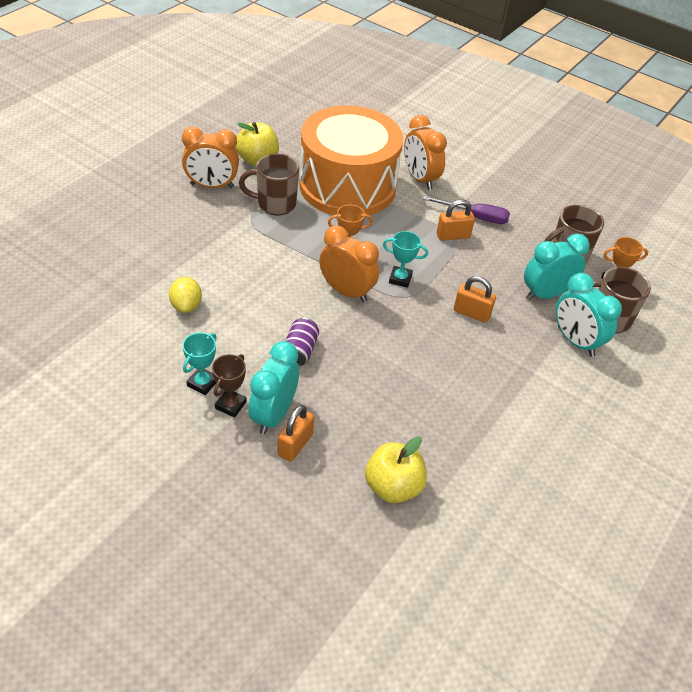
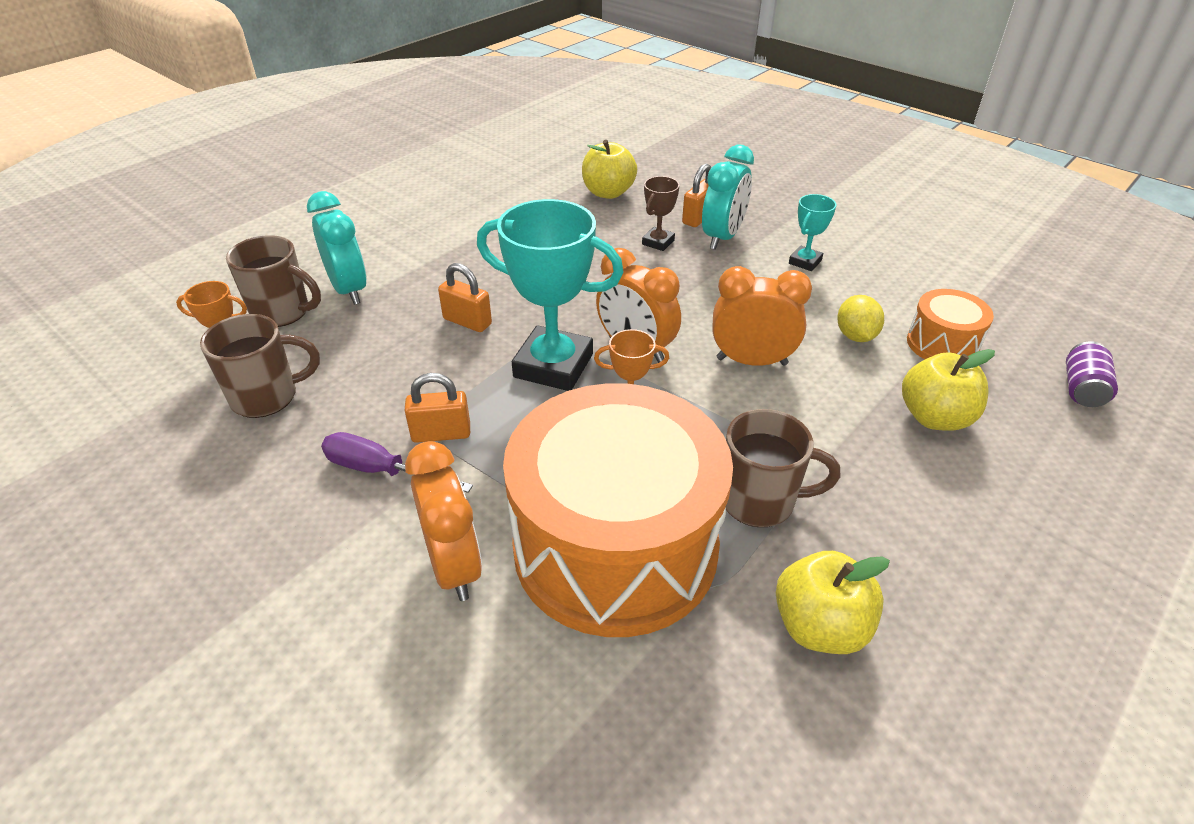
camera: 170 degrees left, 5 degrees down
(124, 300) = (942, 344): none -> orange drum
(159, 247) = (934, 417): none -> yellow apple
(212, 186) = (896, 547): orange clock -> orange clock (751, 361)
(230, 405) = (769, 245): brown trophy -> brown trophy (658, 242)
(300, 351) = (698, 287): purple can -> purple can (1082, 389)
(400, 279) = (553, 365): turquoise trophy -> turquoise trophy, size x2.09
(545, 294) = (346, 343): turquoise clock -> none

